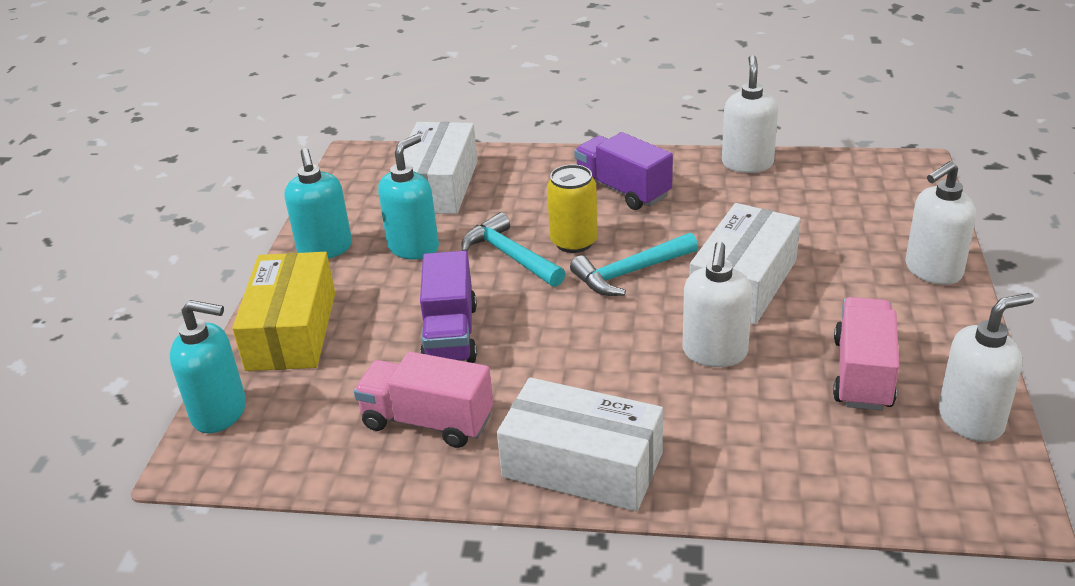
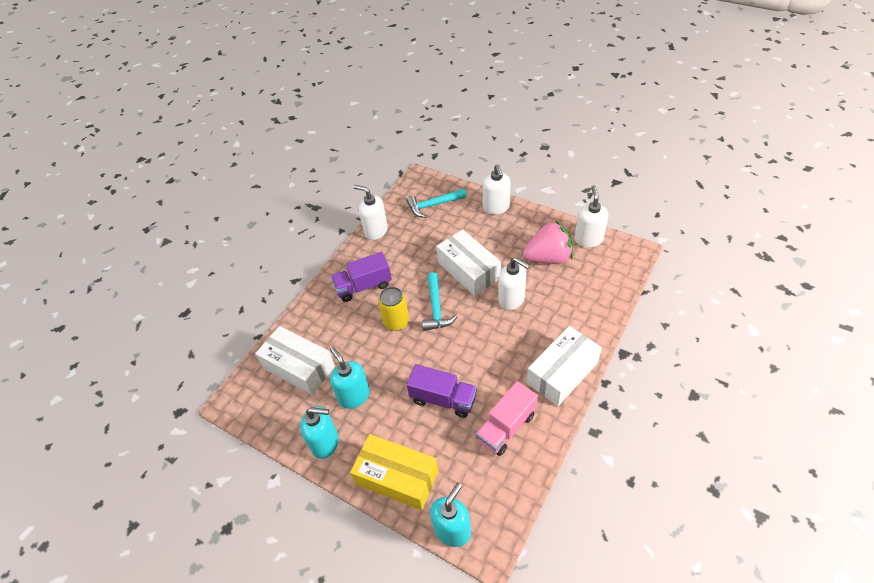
camera: 65 degrees left, 15 degrees up
(510, 256) = (391, 353): turquoise hammer -> turquoise hammer (433, 205)
(862, 374) = (548, 258): pink truck -> pink strawberry

